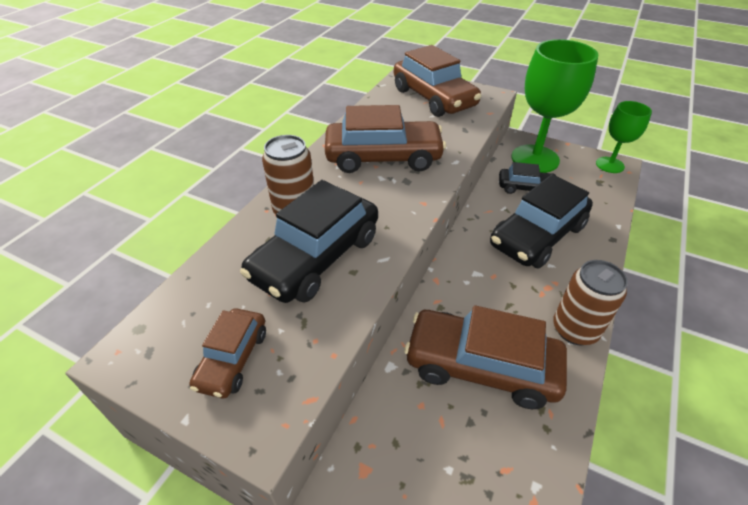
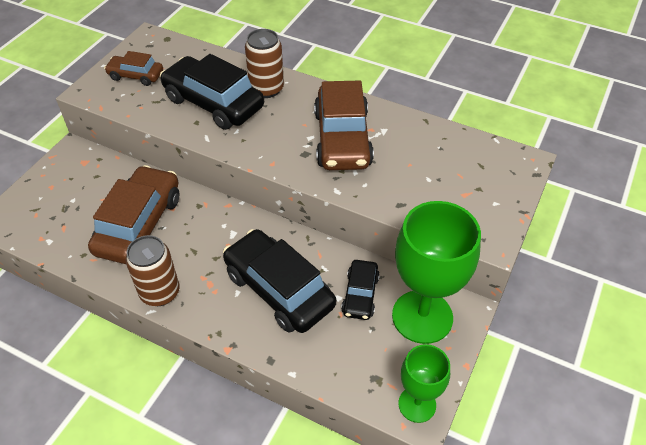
camera: 90 degrees right, 5 degrees up
(433, 98) = (470, 183): brown car -> none

